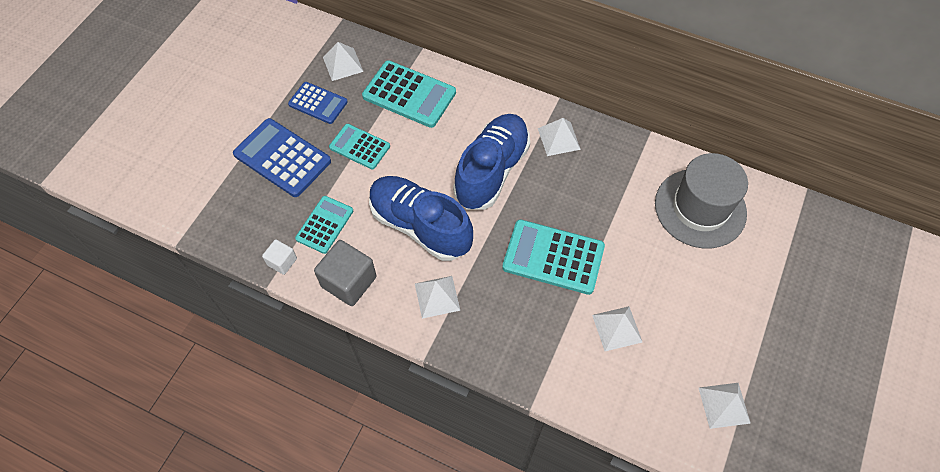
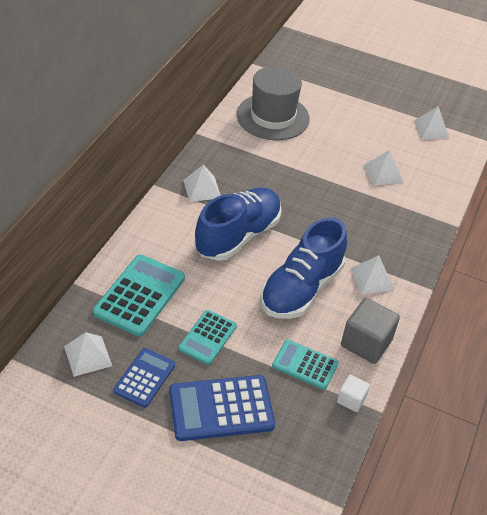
camera: 95 degrees left, 15 degrees down
(282, 158) = (221, 408): blue calculator -> blue calculator turned 45 degrees clockwise
(492, 171) = (238, 236): blue shoe -> blue shoe turned 105 degrees clockwise
(553, 257) = (325, 202): turquoise calculator -> none

